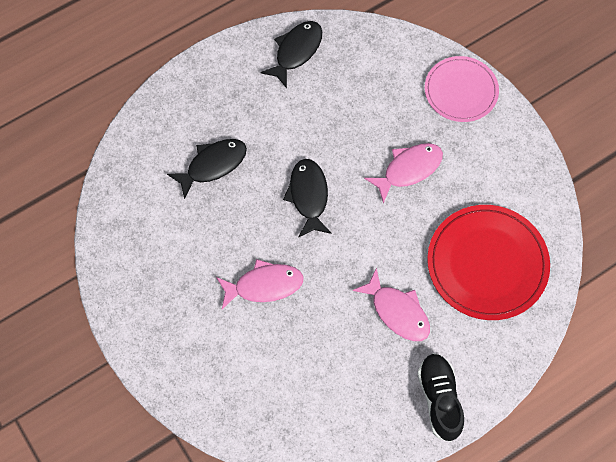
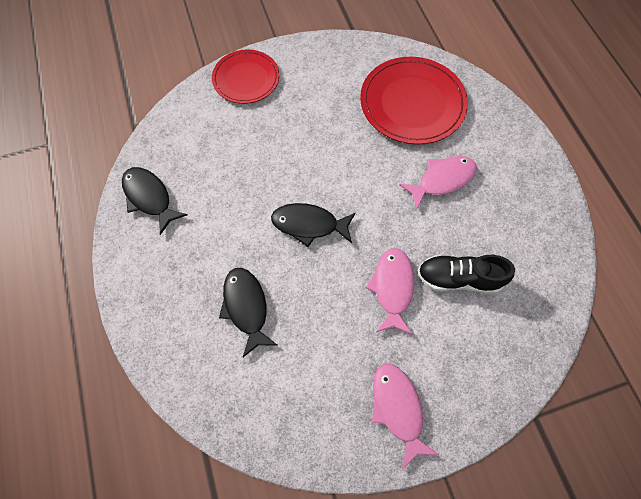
camera: 75 degrees left, 0 degrees up
(409, 169) = (308, 136): pink fish -> pink fish (397, 408)
(439, 399) = (527, 169): black shoe -> black shoe (458, 278)
(461, 91) = (246, 79): pink plate -> red plate

